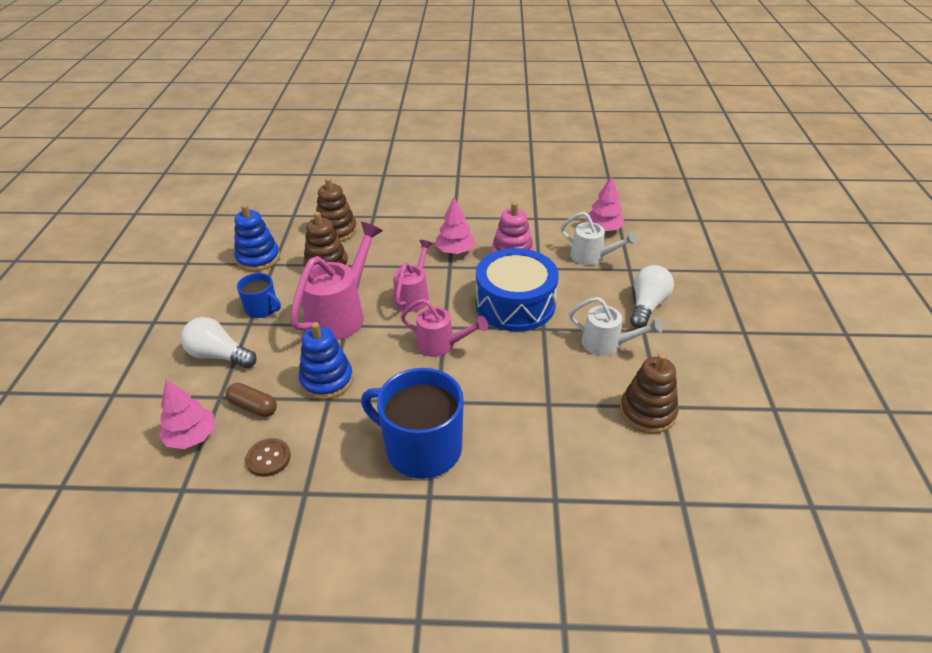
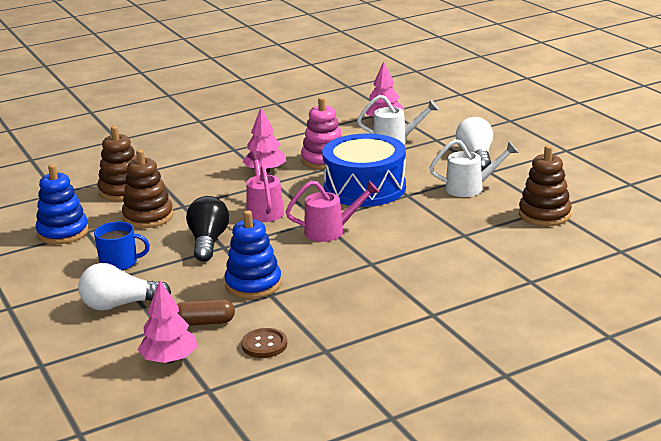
camera: 30 degrees left, 15 degrees down
(341, 314) = (208, 242): pink watering can -> black light bulb
(421, 448) = (392, 292): blue mug -> none

